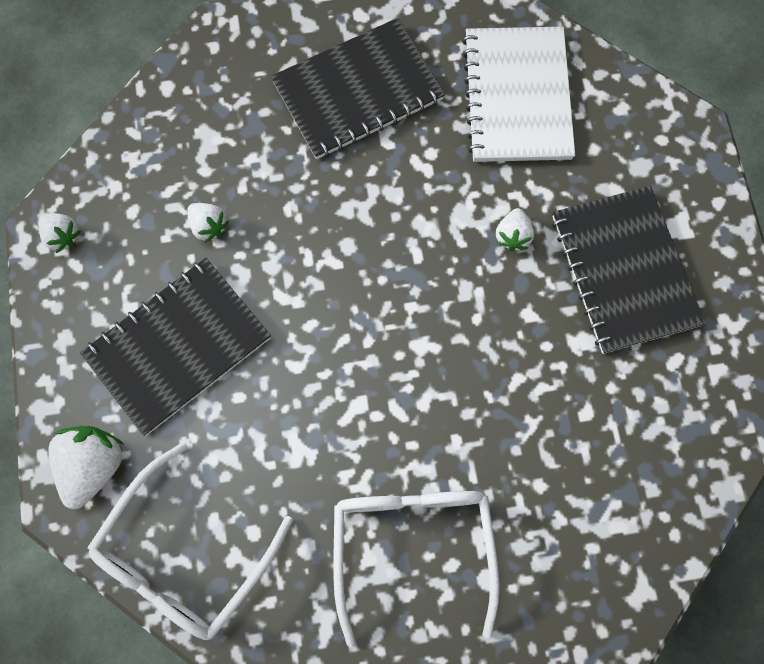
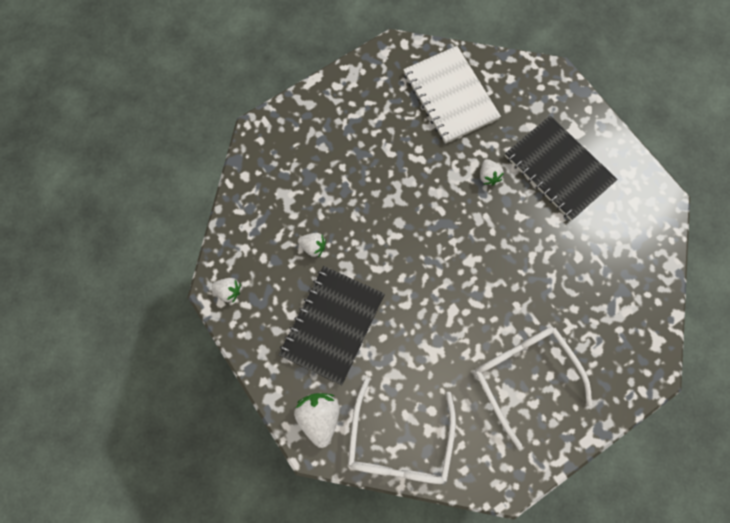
camera: 25 degrees left, 0 degrees up
(358, 91) = (359, 131): black notebook -> none

